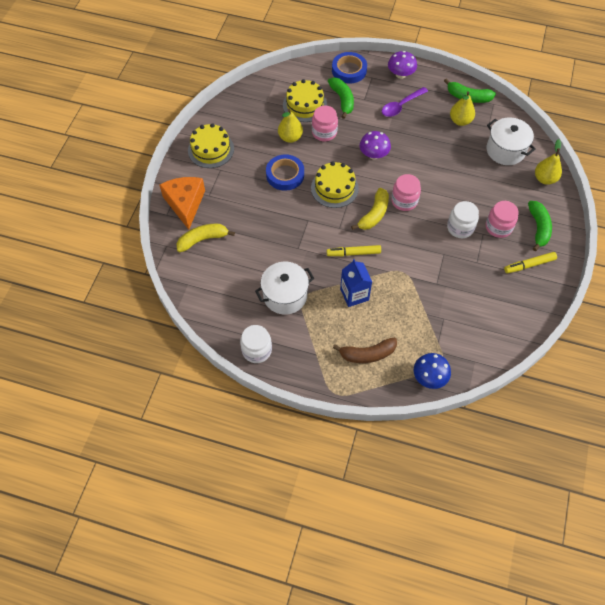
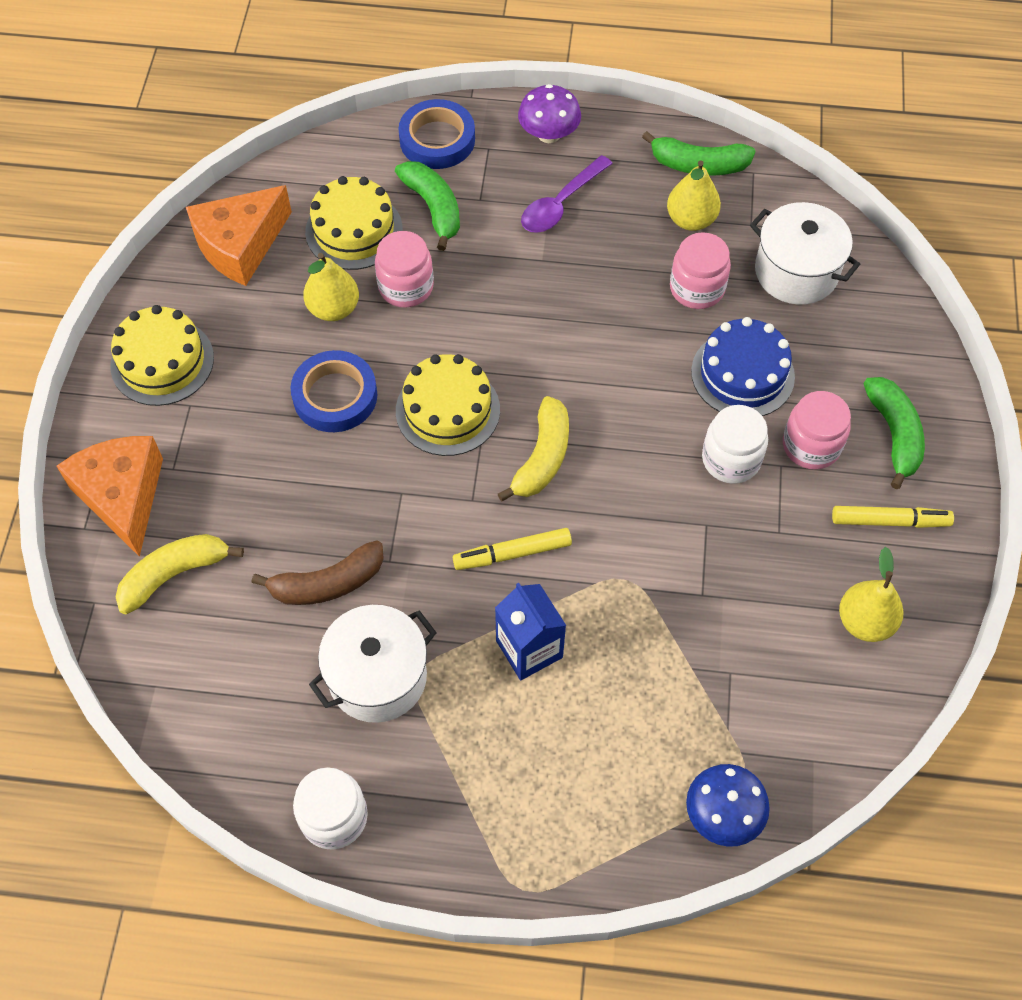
camera: 10 degrees left, 0 degrees up
(253, 105) = (240, 245): none -> orange cheese
(367, 354) = (579, 784): brown banana -> brown banana (327, 583)
(373, 155) = (520, 322): purple mushroom -> none
(404, 201) = (602, 417): pink jar -> pink jar (697, 288)
(472, 191) = (742, 374): none -> blue cake
(529, 265) = (889, 521): yellow marker -> yellow marker turned 150 degrees counterclockwise
(544, 179) = (888, 323): yellow pear -> yellow pear (865, 622)

